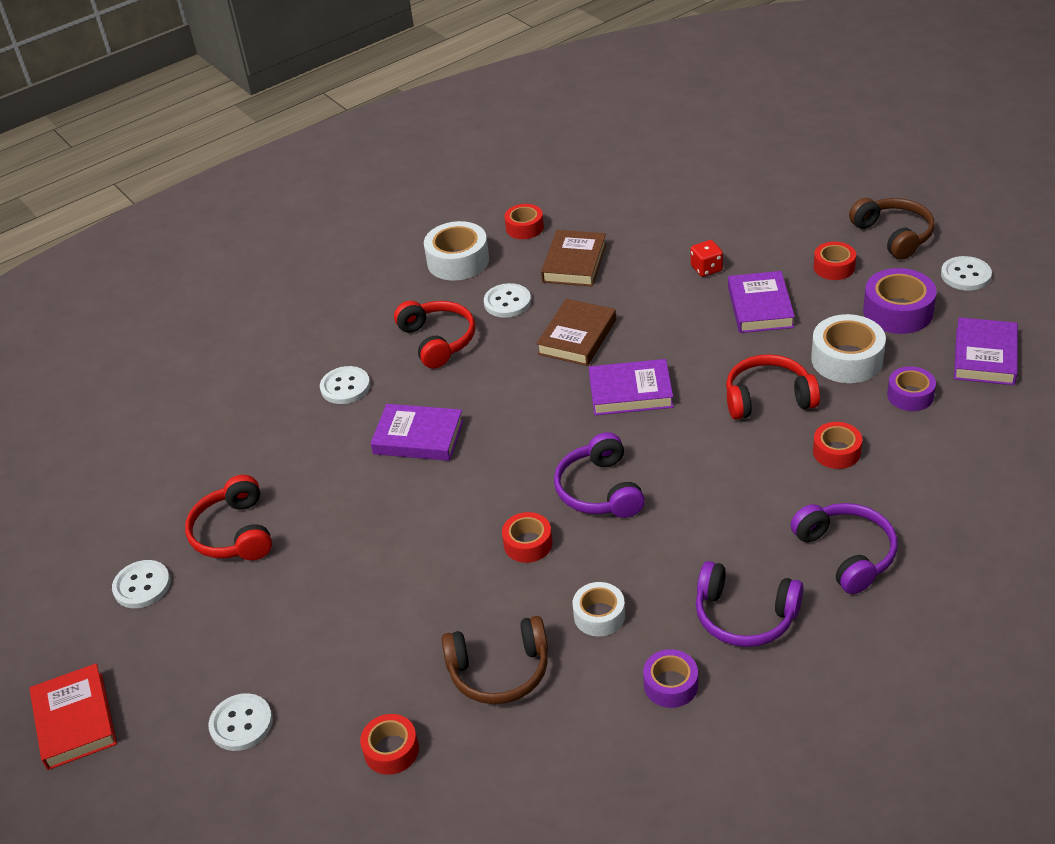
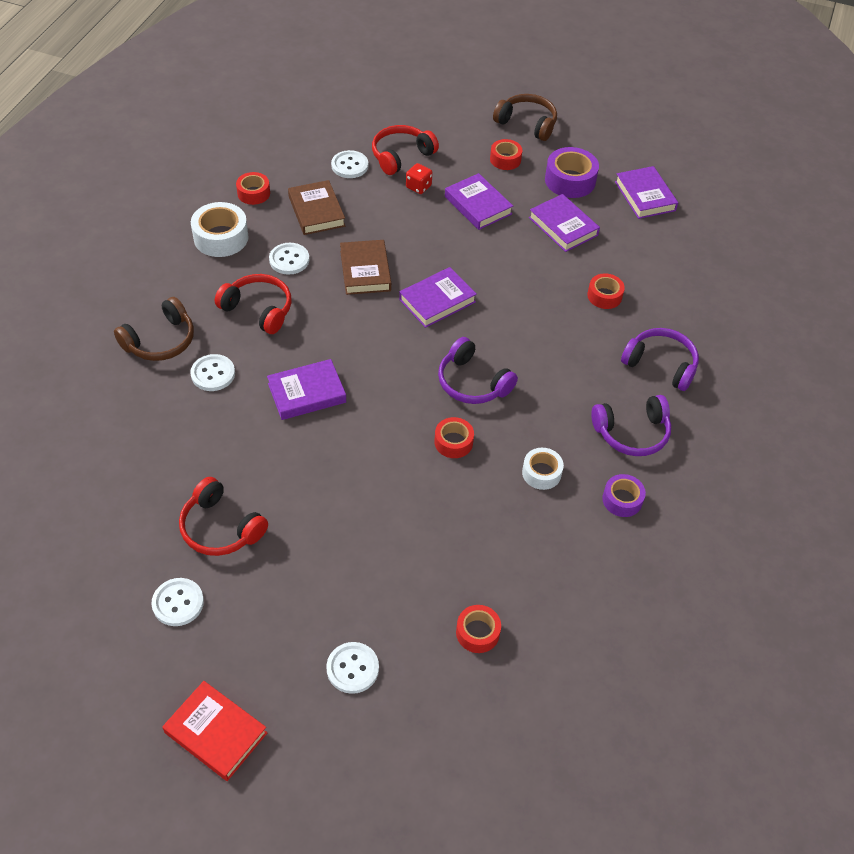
camera: 40 degrees left, 10 degrees up
(499, 671) = (506, 542): brown headphones -> brown headphones (160, 341)
(768, 398) = (533, 272): red headphones -> red headphones (401, 156)
(847, 359) = (563, 226): white tape -> purple book
(910, 395) = (620, 239): purple tape -> none
(965, 275) = (593, 140): white button -> white button (349, 166)

